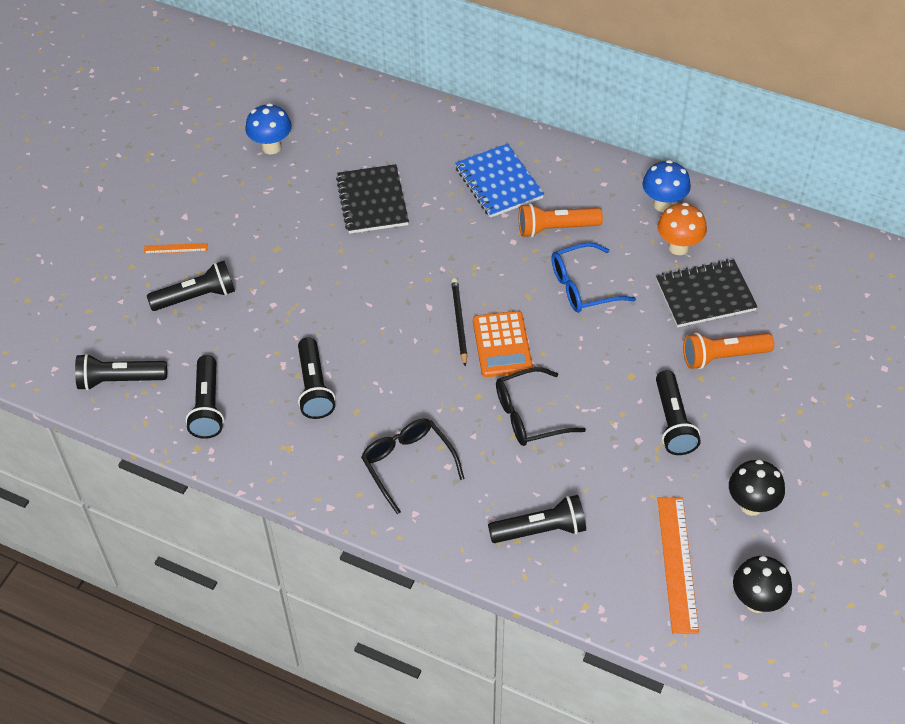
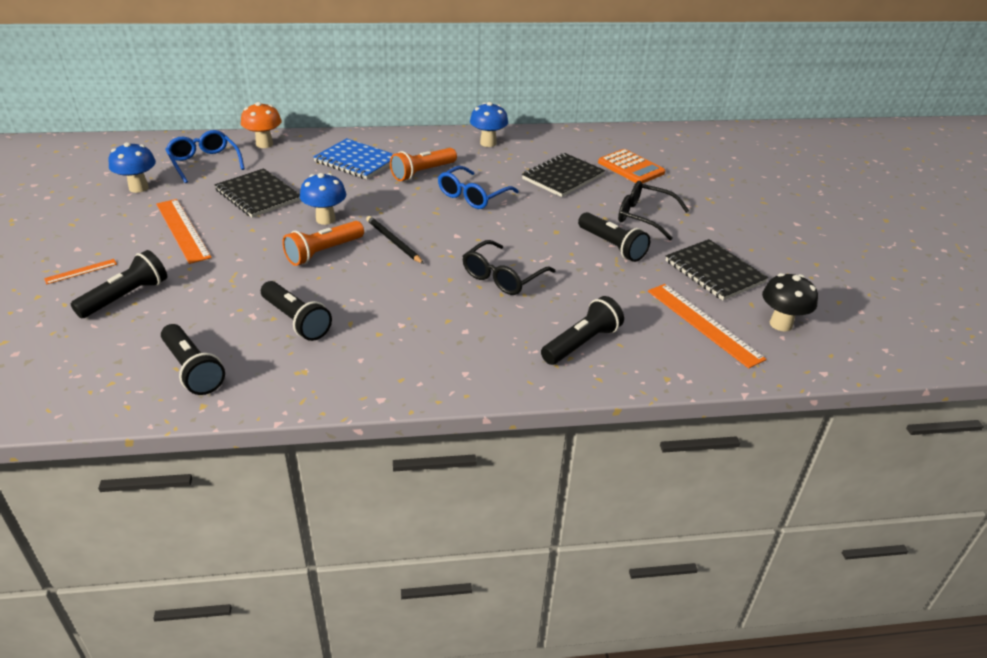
camera: 35 degrees left, 15 degrees down
(119, 380) = (74, 383): black flashlight -> none
(280, 226) = (182, 230): none -> orange ruler
(348, 129) = (204, 163): none -> blue glasses
(407, 464) = (428, 342): black glasses -> black glasses (644, 217)
(415, 263) = (325, 219): none -> blue mushroom
(502, 345) = (441, 244): orange calculator -> orange calculator (631, 168)
(678, 247) = (520, 160): orange mushroom -> orange mushroom (264, 144)
(723, 356) = (608, 203): orange flashlight -> orange flashlight (323, 252)
(751, 505) = (714, 272): black mushroom -> black notebook

